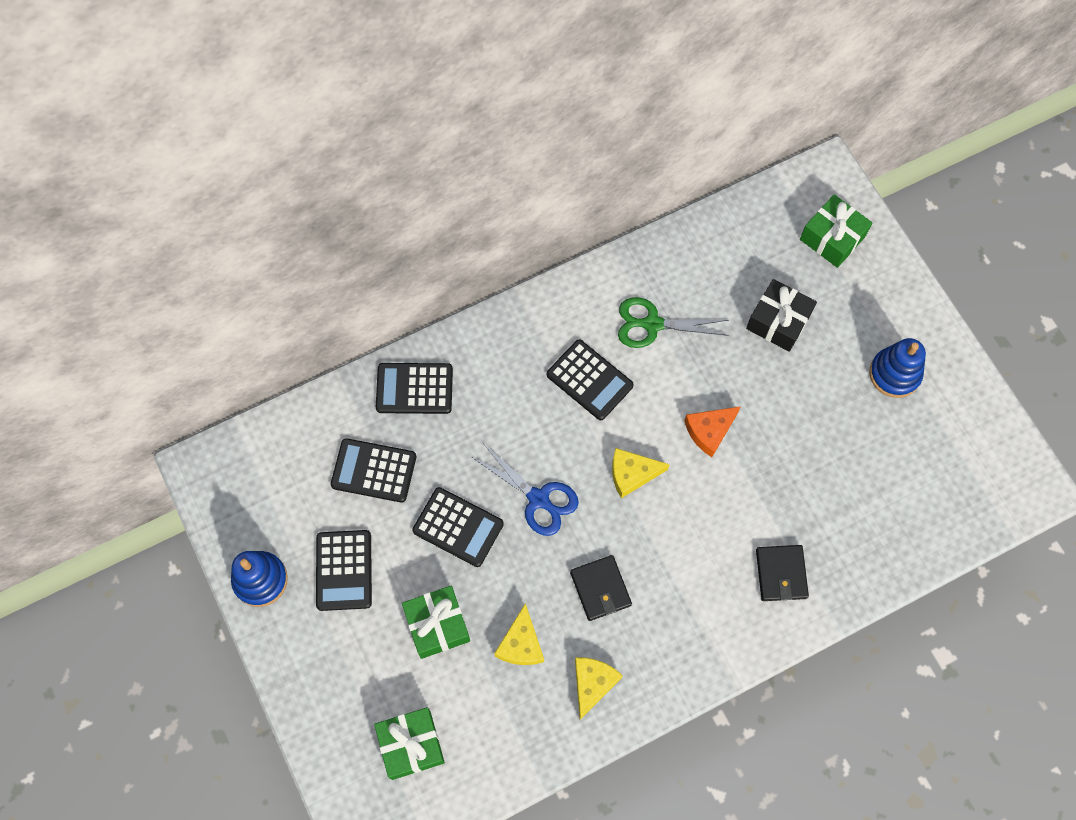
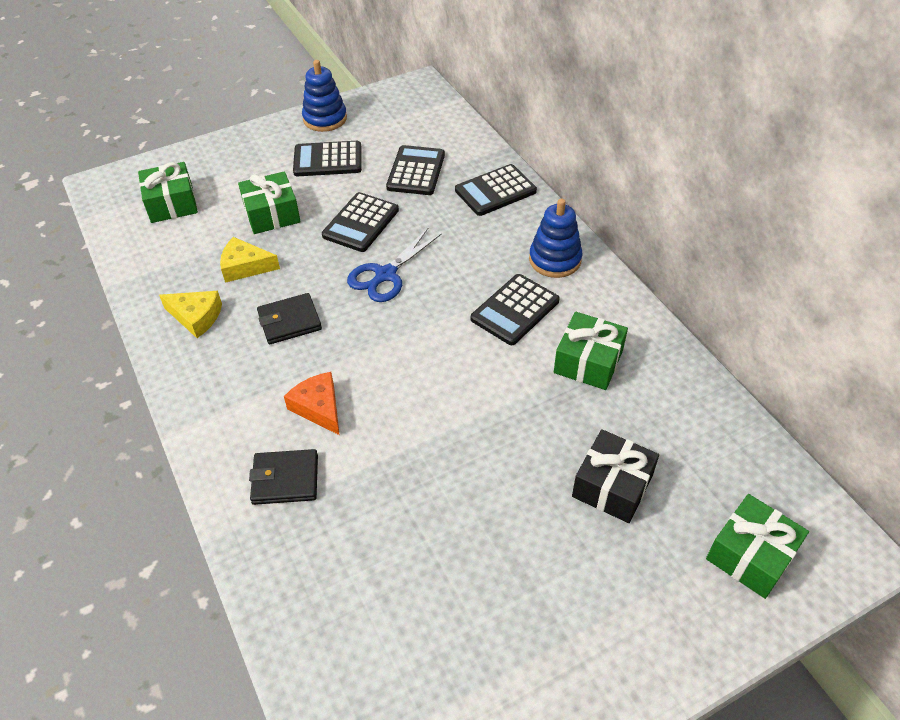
camera: 90 degrees right, 20 degrees down
(414, 388) = (495, 191): black calculator -> black calculator turned 120 degrees counterclockwise
(632, 474) = (410, 345): yellow cheese -> none
(652, 324) = (588, 361): green scissors -> green gift
(709, 431) = (461, 413): orange cheese -> orange cheese (319, 407)
(894, 374) = (554, 626): blue stacking toy -> blue stacking toy (555, 260)

